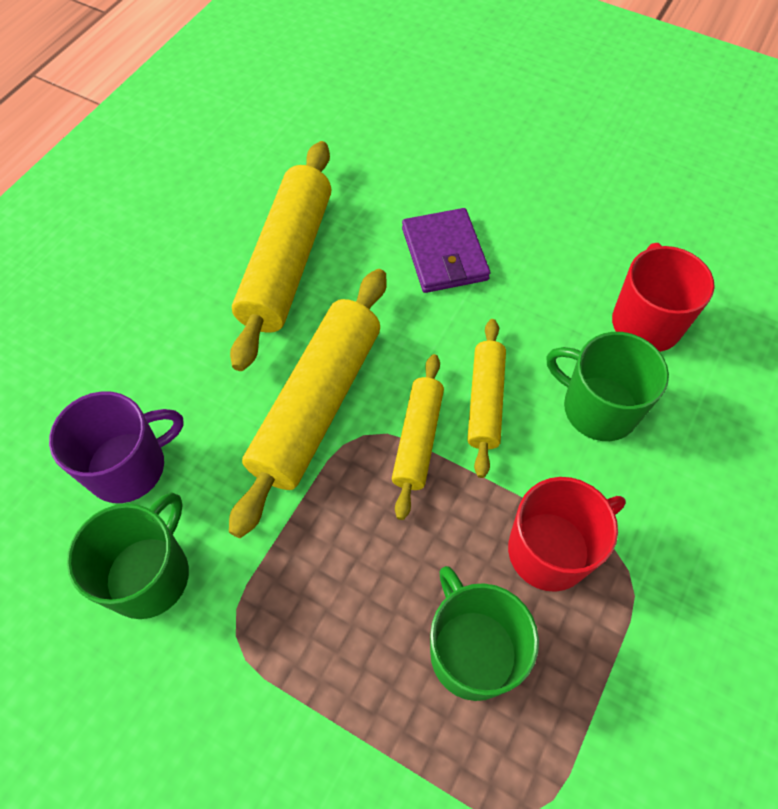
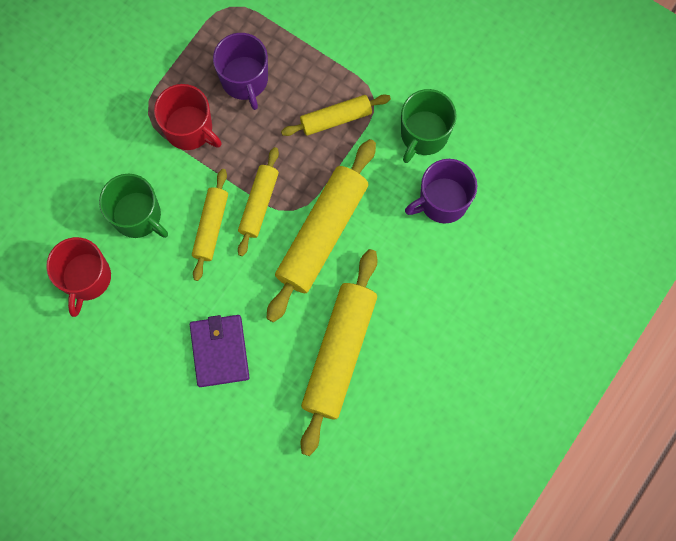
camera: 175 degrees left, 15 degrees up
(302, 590) = (336, 118): none -> yellow rolling pin
(472, 651) = (245, 80): green mug -> purple mug
(551, 550) = (190, 129): red mug -> red mug turned 120 degrees counterclockwise

